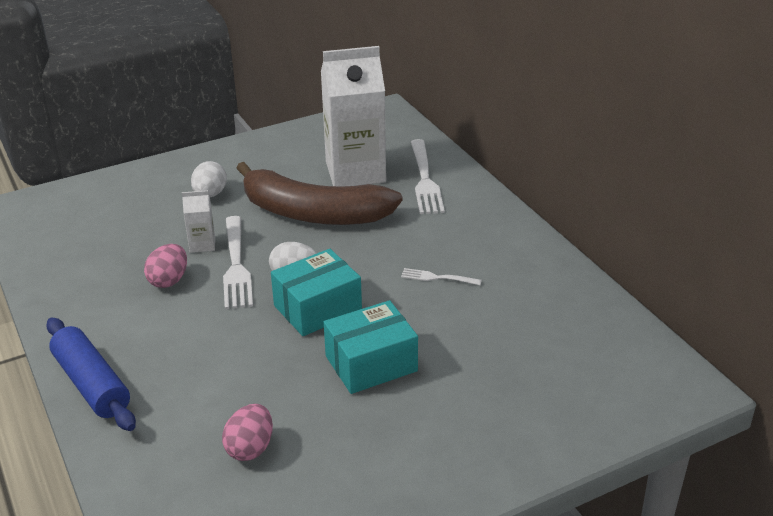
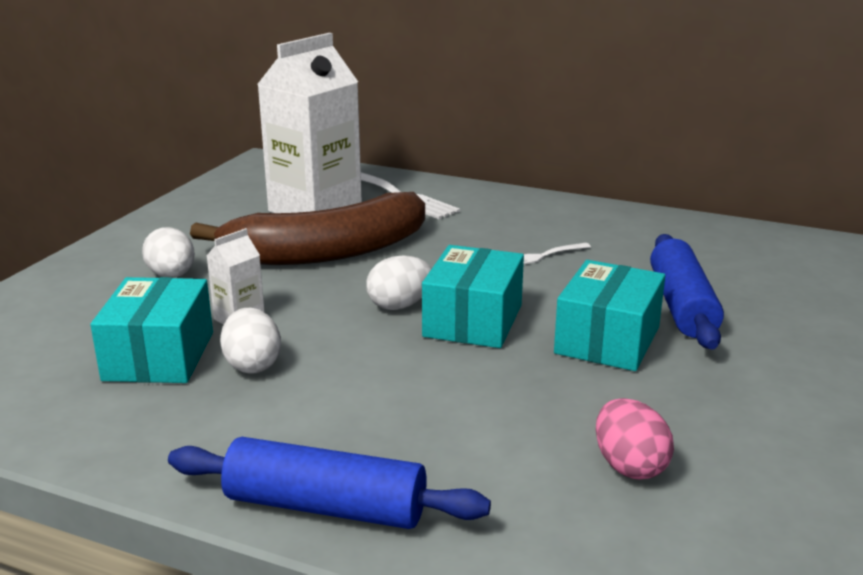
camera: 40 degrees left, 10 degrees down
(136, 252) = (159, 356): none -> turquoise box
(169, 280) = (252, 365): pink egg -> white egg
(236, 265) = (315, 321): white fork -> none
(461, 363) = (681, 305): none -> blue rolling pin

